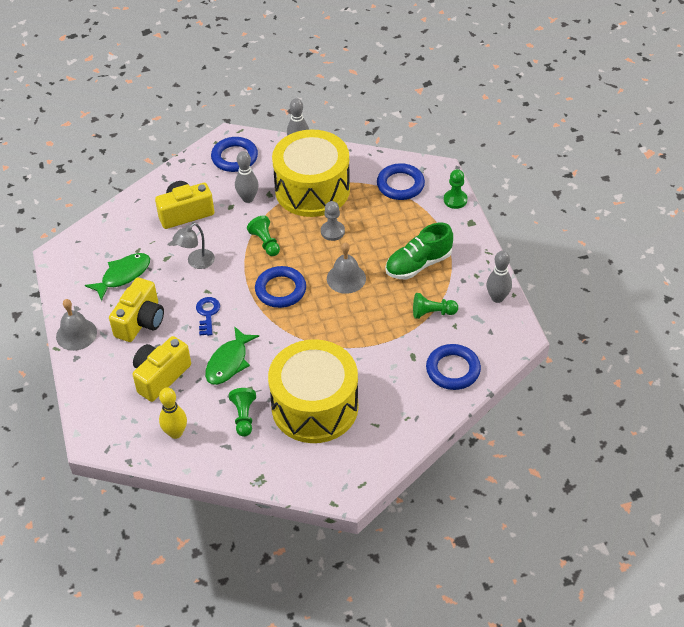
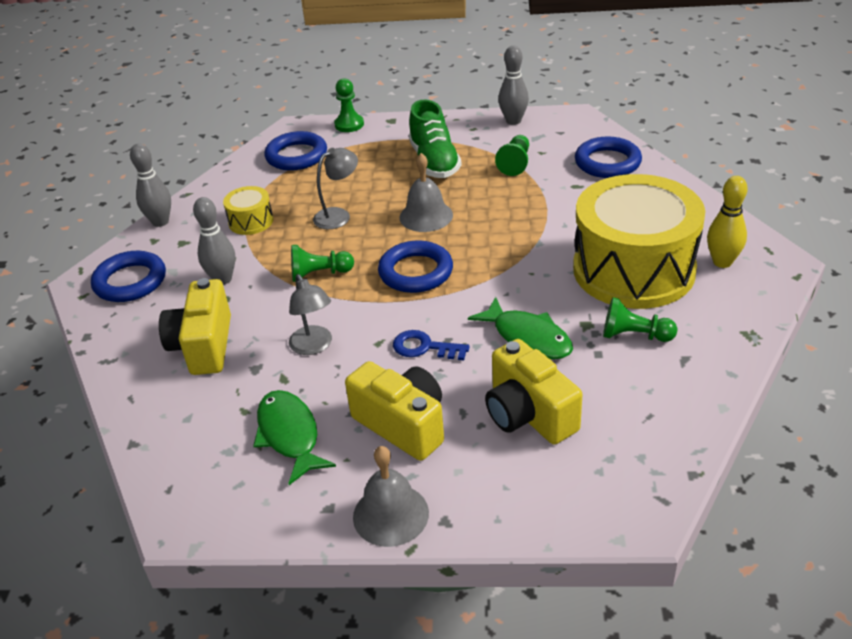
camera: 70 degrees left, 10 degrees down
(175, 433) = (647, 410): yellow bowling pin -> yellow bowling pin (722, 262)
(312, 189) = (251, 221): yellow drum -> yellow drum, size x0.42
(332, 231) = (338, 215): grey pawn -> grey lamp

